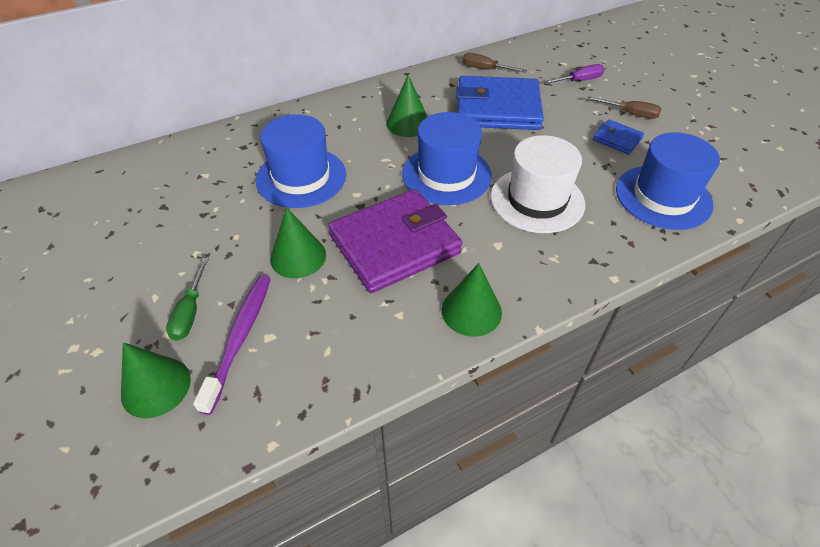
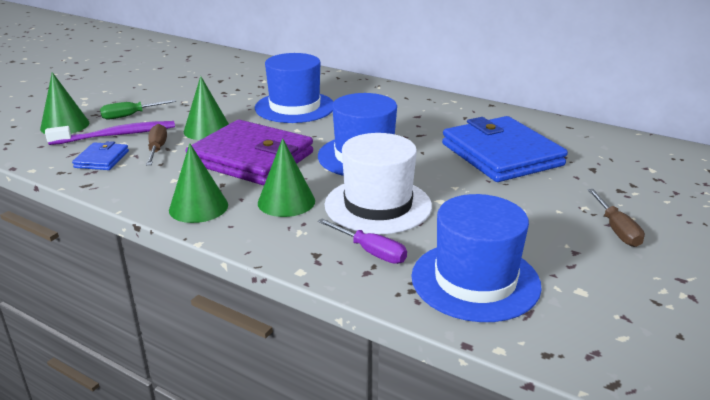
camera: 60 degrees right, 20 degrees down
(408, 123) = (416, 124): green cone -> green cone (286, 201)
(485, 69) = (560, 134): brown screwdriver -> brown screwdriver (157, 149)
(579, 81) = (631, 185): purple screwdriver -> purple screwdriver (371, 252)
(617, 139) = (548, 230): blue wallet -> blue wallet (102, 159)

